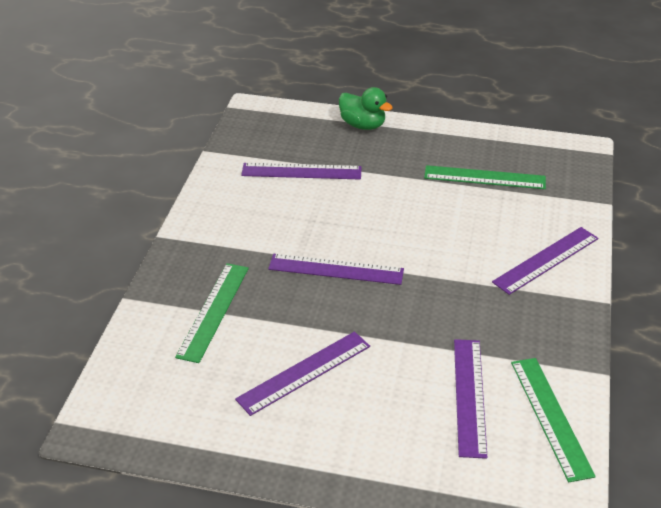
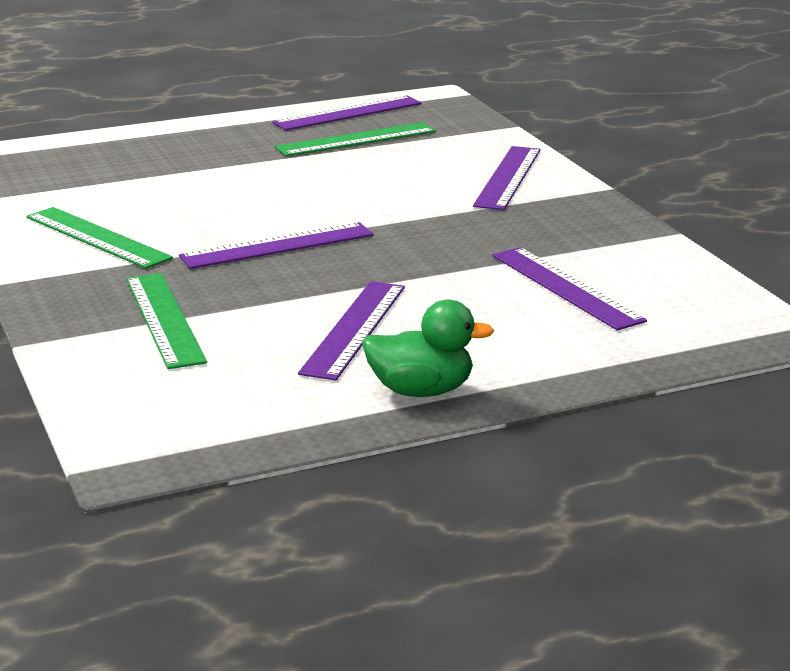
camera: 35 degrees left, 15 degrees down
(301, 171) = (120, 187): purple ruler -> purple ruler (348, 113)
(363, 125) = (149, 136): green duck -> green duck (421, 391)
(550, 417) = (667, 275): green ruler -> green ruler (97, 237)

